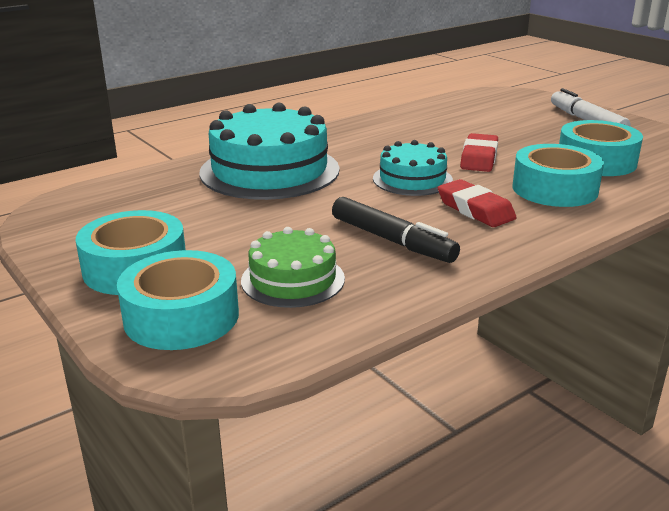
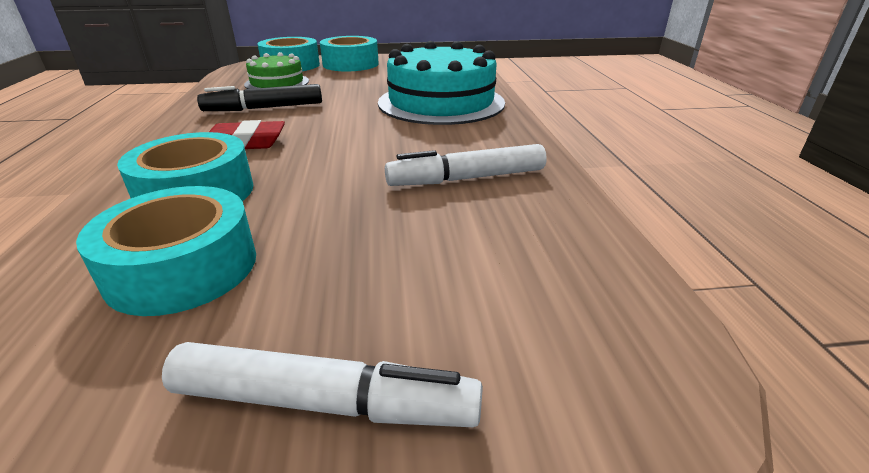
camera: 120 degrees right, 5 degrees up
(412, 133) = (467, 178): none -> white marker
(412, 179) = (342, 140): turquoise cake -> none
(479, 158) = (335, 187): red eraser -> none

